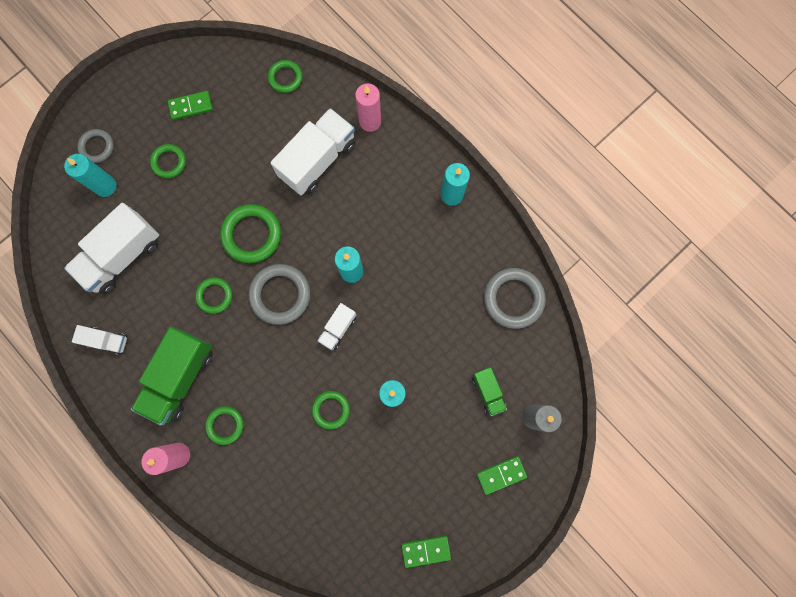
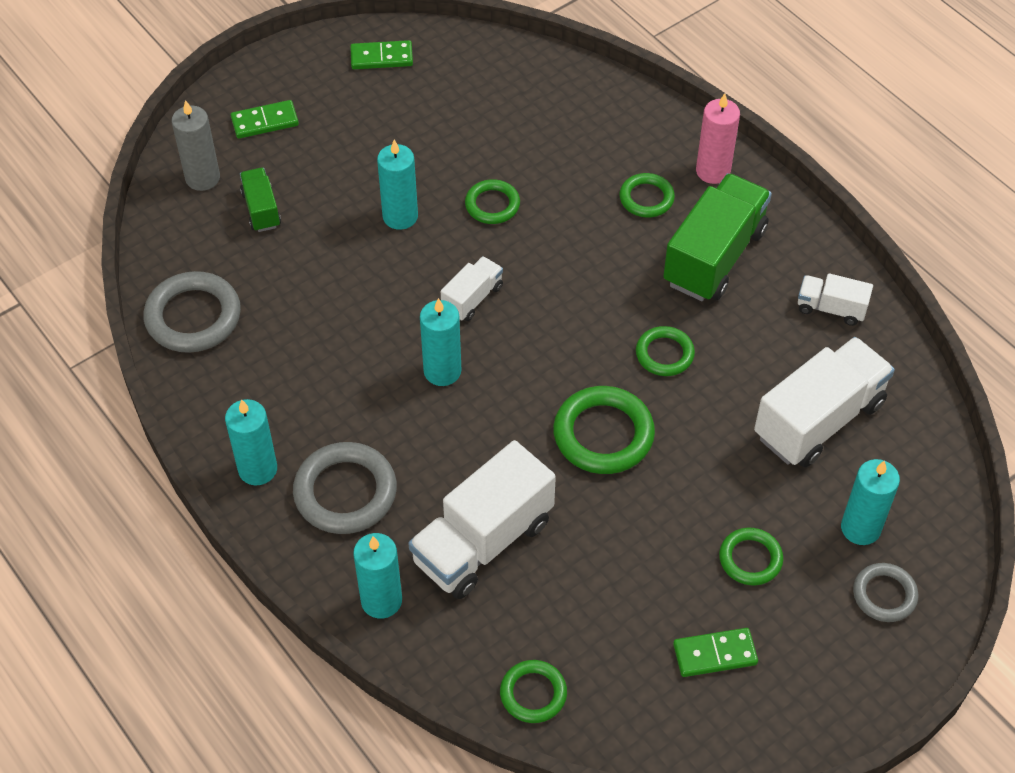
camera: 175 degrees left, 25 degrees down
(280, 295) = (559, 348): grey ring -> grey ring (345, 492)
(370, 121) = (381, 600): pink candle -> turquoise candle

